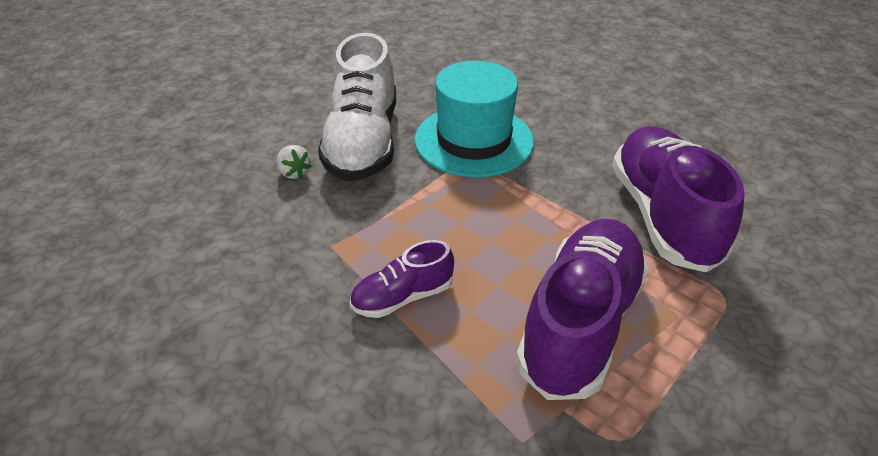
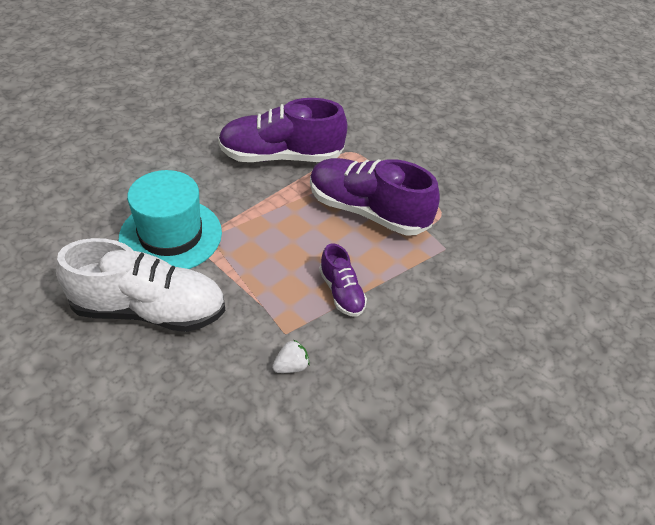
camera: 90 degrees left, 5 degrees up
(294, 172) = (182, 363): white strawberry -> white strawberry (291, 366)

